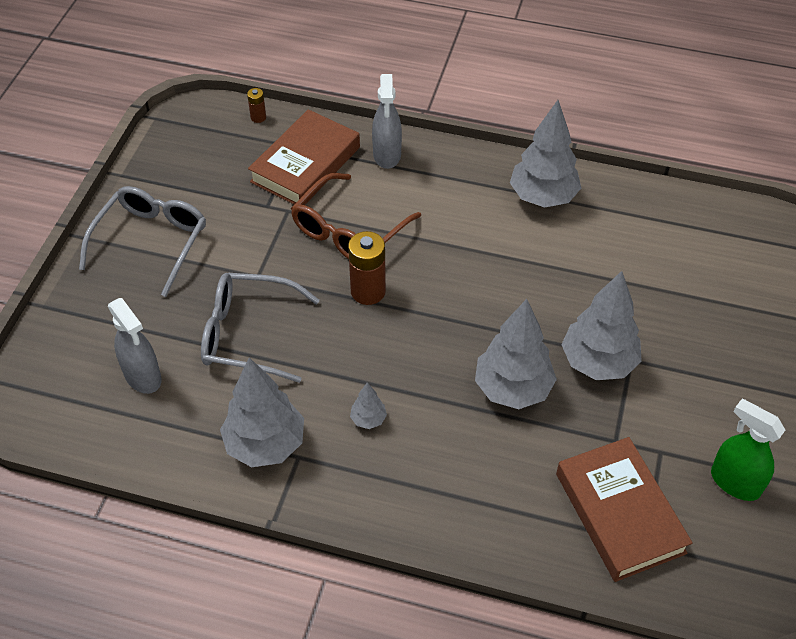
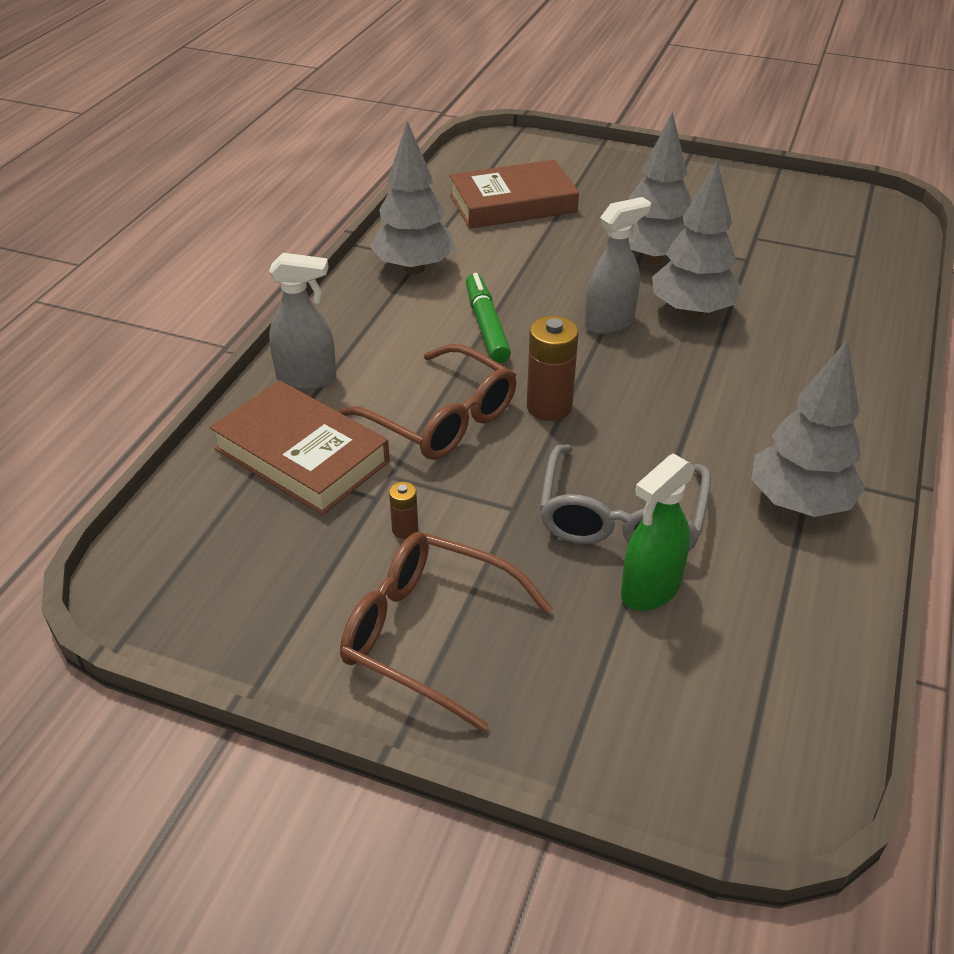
camera: 85 degrees left, 10 degrees down
(143, 377) = (704, 634): grey spray bottle -> grey spray bottle (609, 323)
(151, 242) = (428, 634): grey glasses -> brown glasses
(258, 117) = (177, 505): brown battery -> brown battery (405, 529)
(368, 419) = (747, 415): grey tree -> none
(467, 248) = (486, 326): none -> green marker
(620, 513) = (829, 265): brown book -> brown book (513, 203)
(734, 482) = (781, 206): green spray bottle -> green spray bottle (650, 590)

